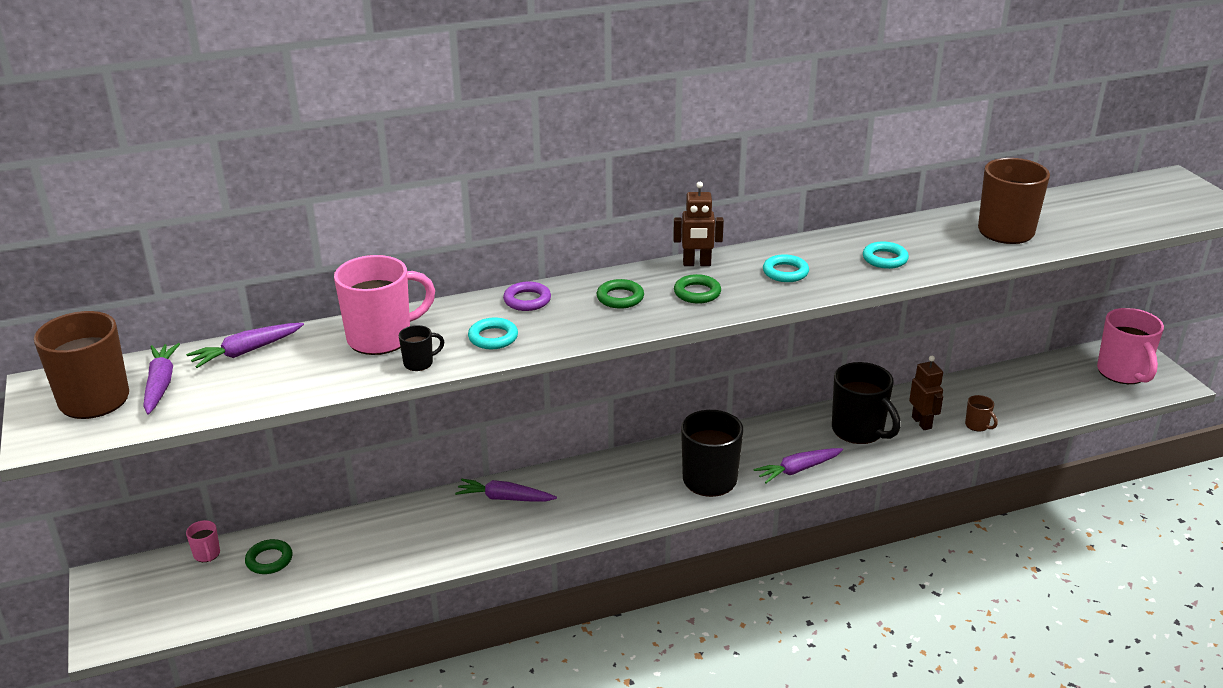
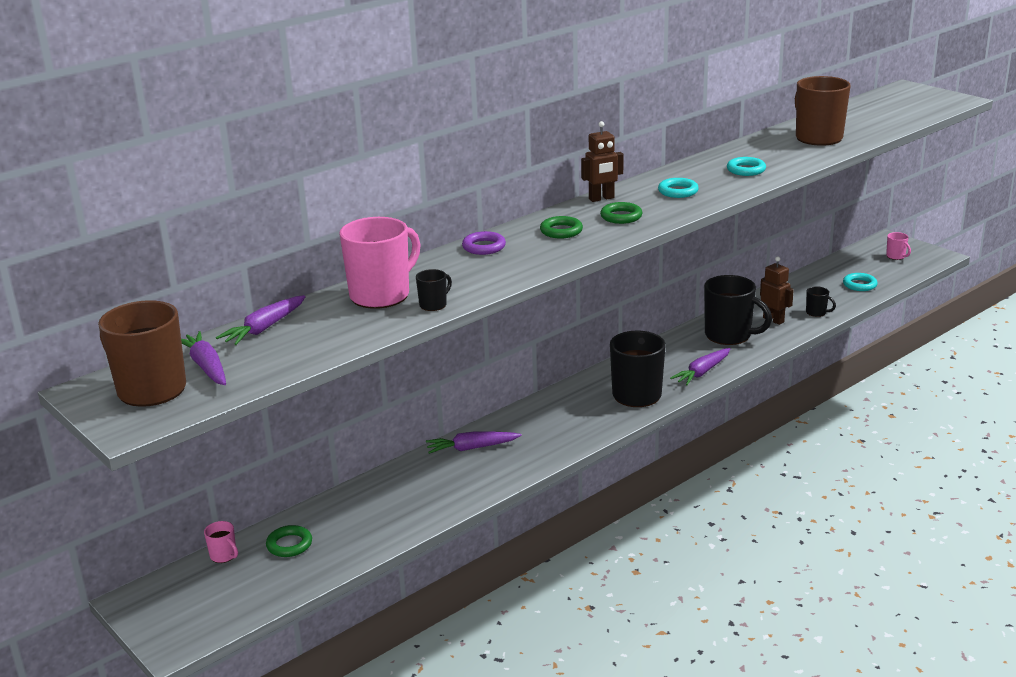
camera: 20 degrees left, 5 degrees down
(493, 337) = (480, 276): turquoise ring -> turquoise ring (859, 285)
(977, 425) = (816, 313): brown mug -> black mug
(1123, 373) = (896, 256): pink mug -> pink mug, size x0.45

